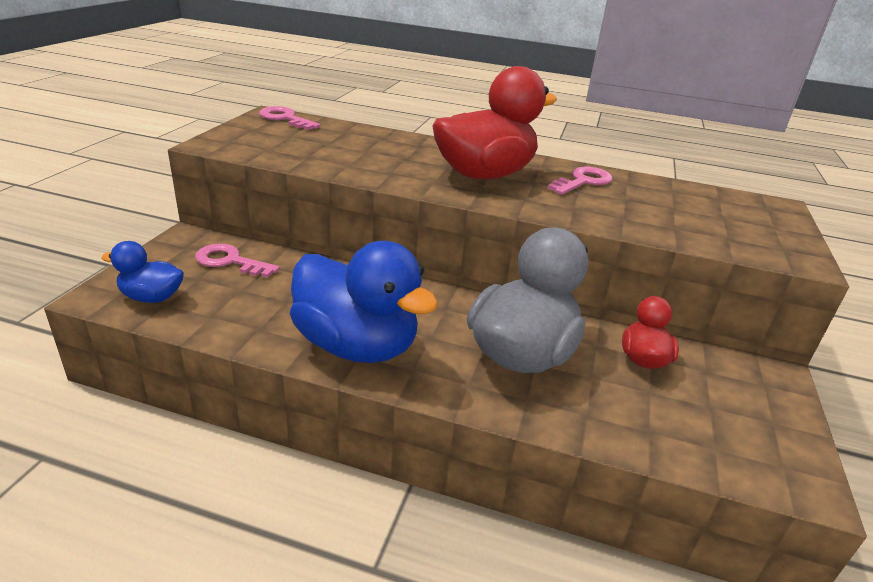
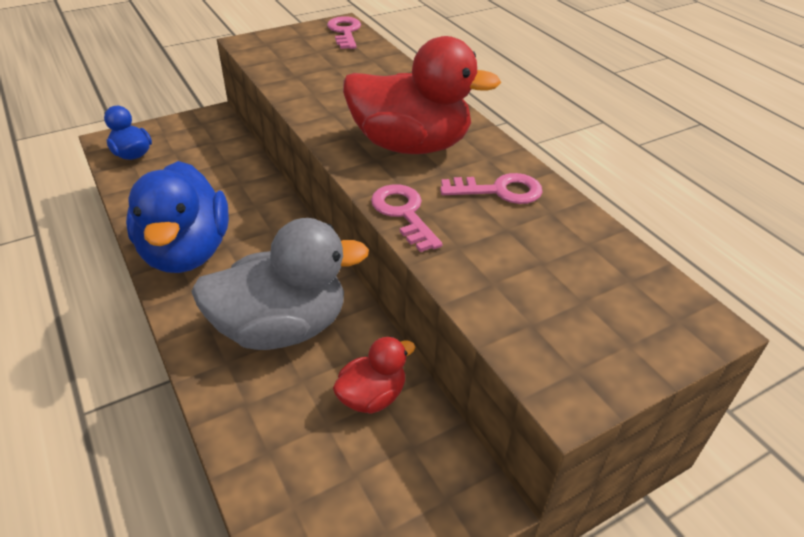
camera: 45 degrees right, 10 degrees up
(230, 261) = (209, 147): pink key -> pink key (403, 213)

